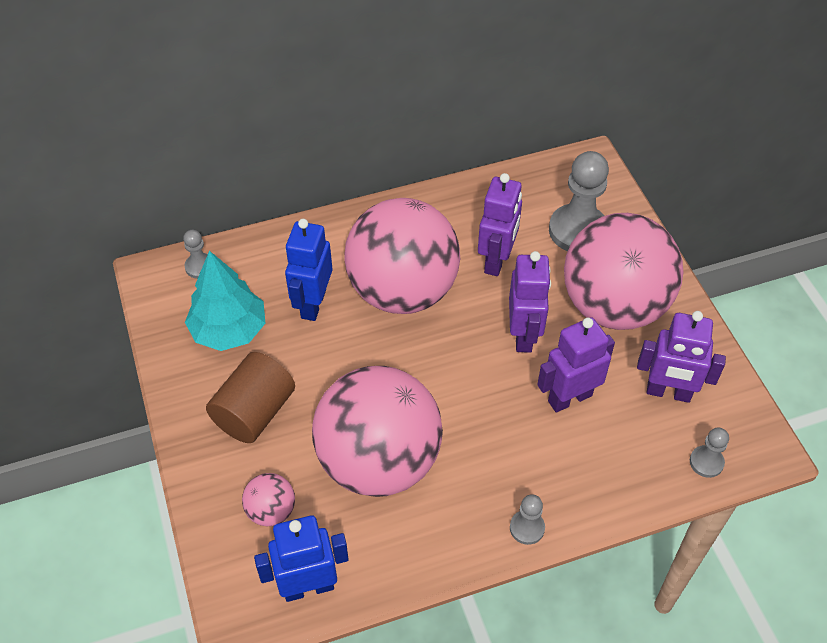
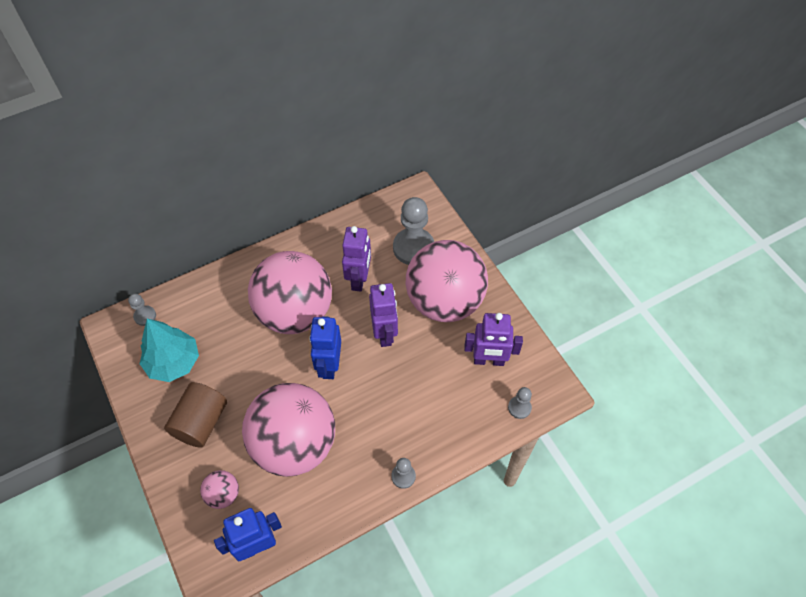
camera: 10 degrees left, 5 degrees up
(313, 304) = (232, 332): blue robot -> blue robot (329, 365)
(569, 398) = (421, 375): purple robot -> none

